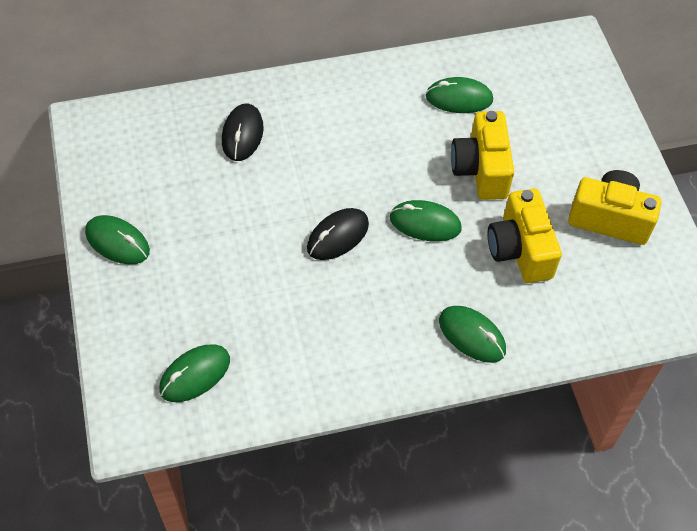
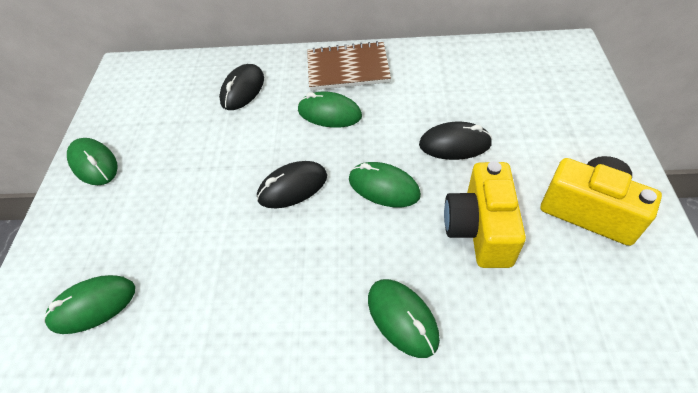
camera: 20 degrees right, 5 degrees down
(349, 94) = (348, 68): none -> brown notebook
(459, 98) = (447, 81): green mouse -> green mouse (329, 113)
(481, 169) = (454, 144): yellow camera -> black mouse

